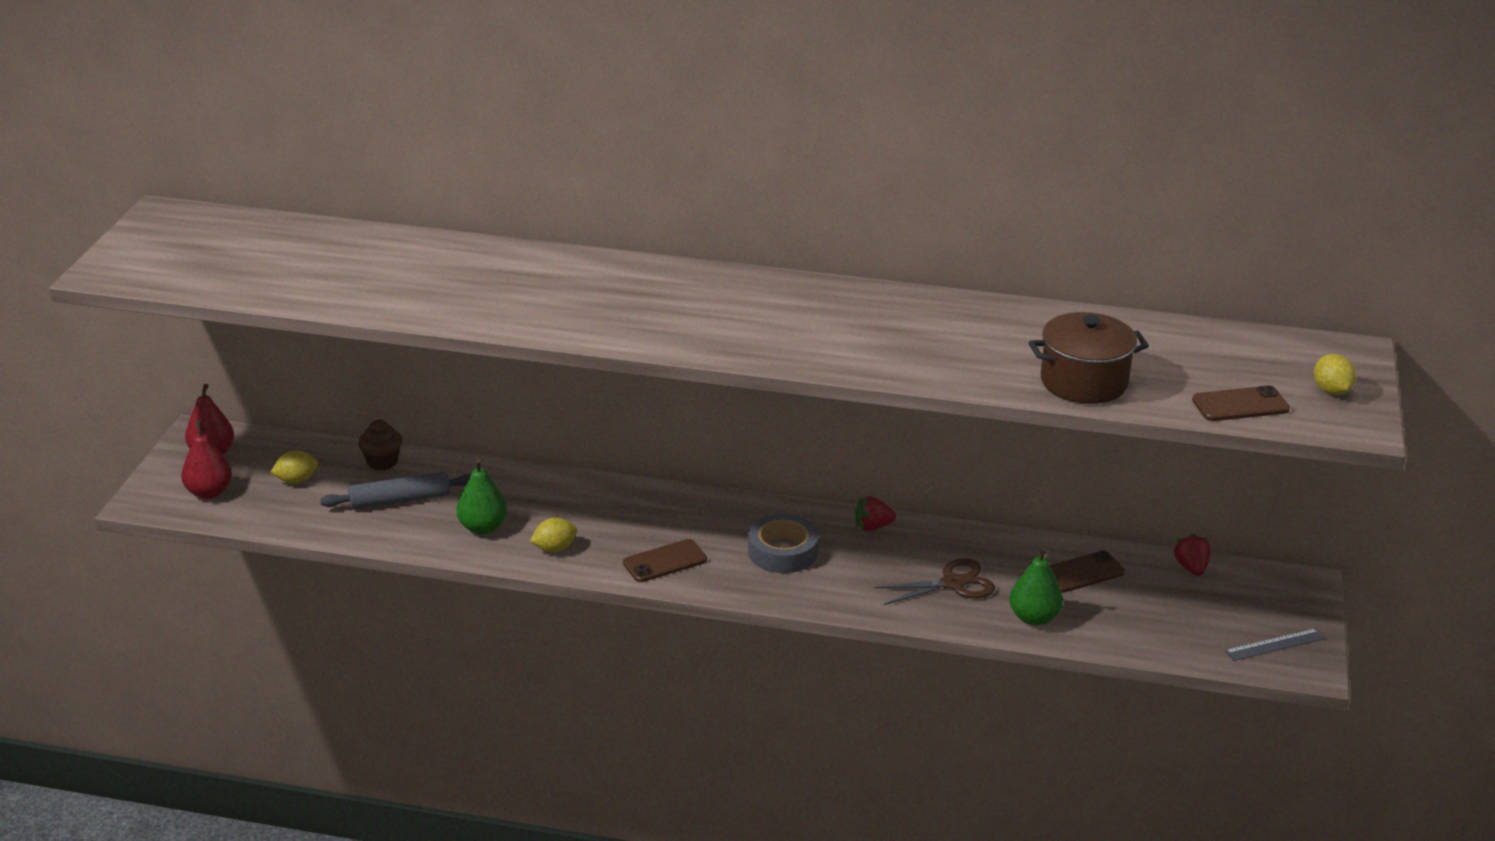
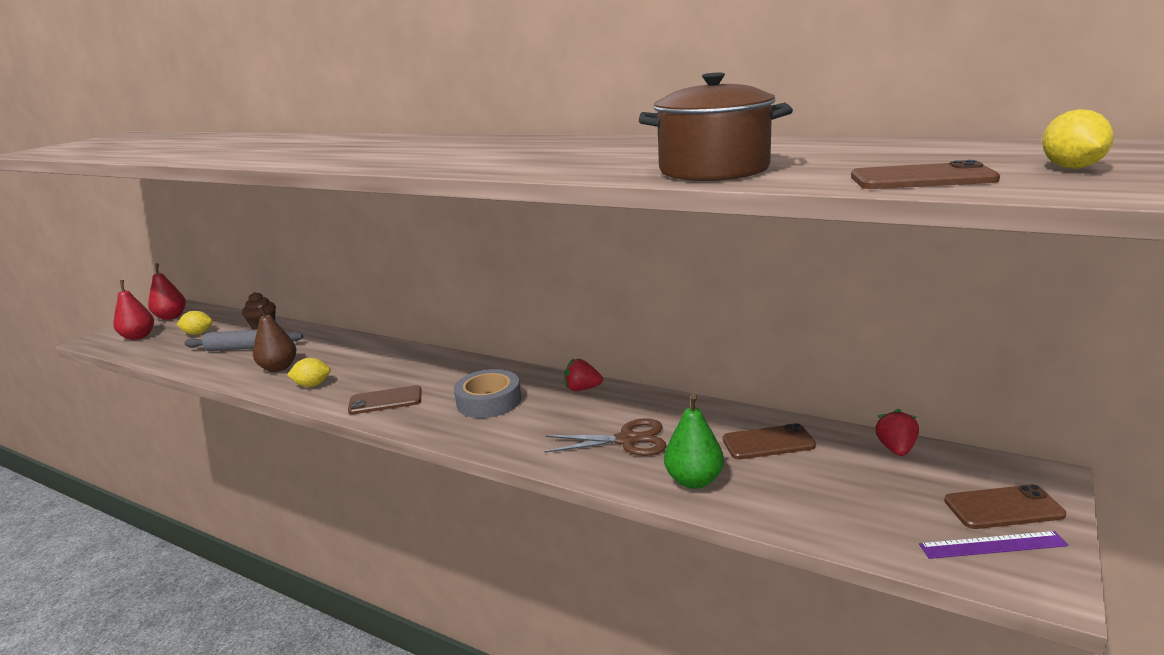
camera: 20 degrees right, 10 degrees down
(482, 527) = (279, 368): green pear -> brown pear
(1275, 645) = (992, 545): grey ruler -> purple ruler
(1280, 613) = (1003, 508): none -> brown phone

